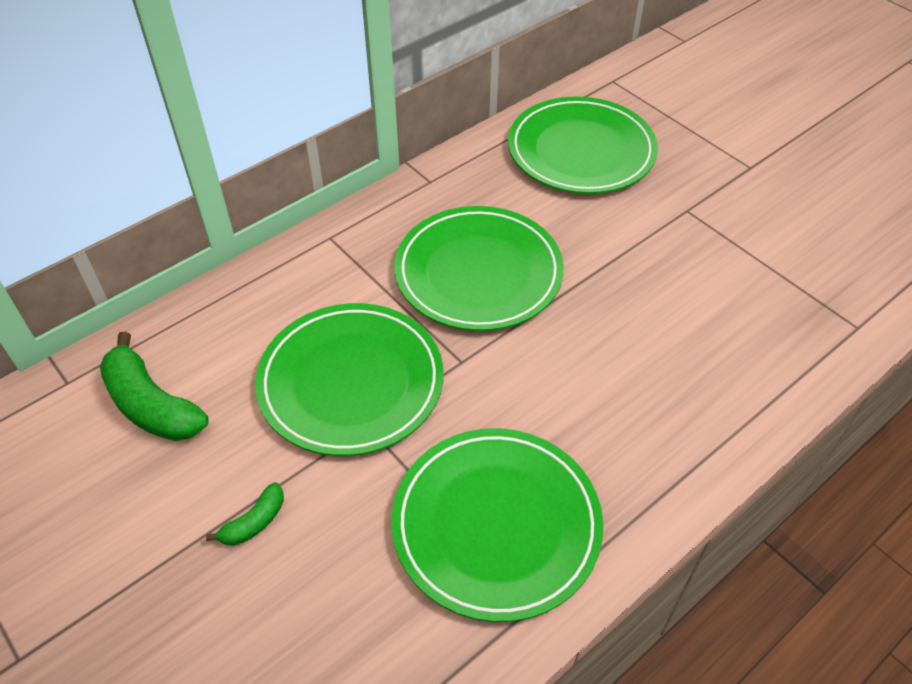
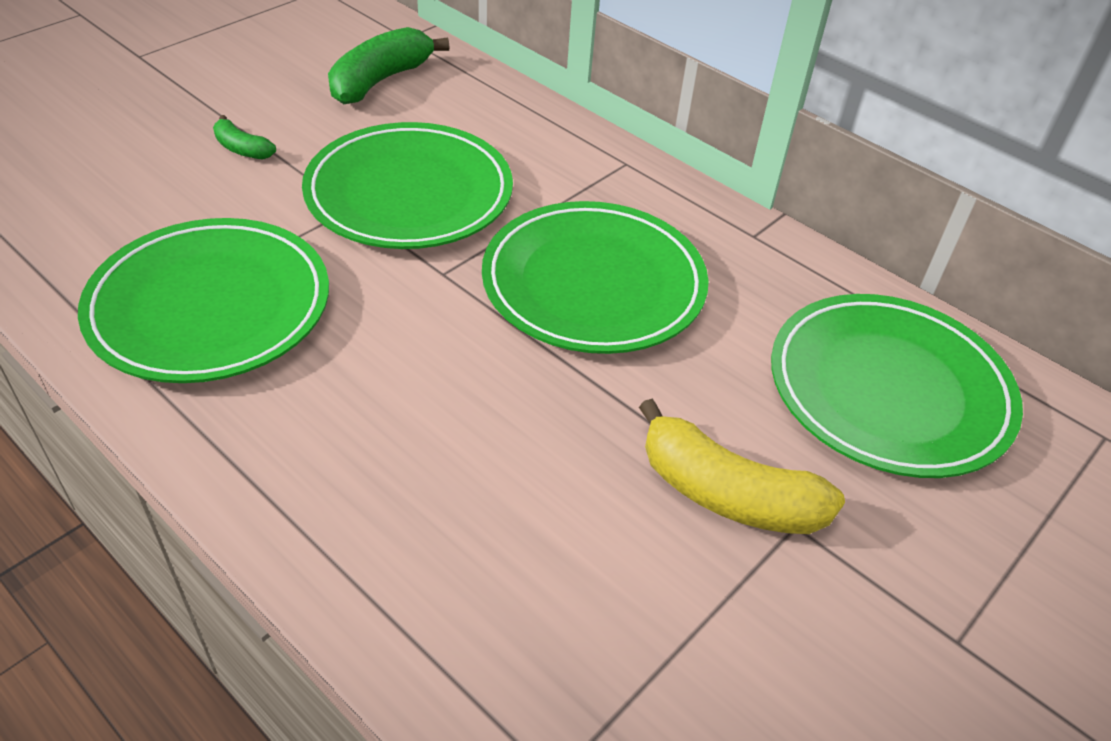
camera: 80 degrees right, 5 degrees down
(667, 234) = (728, 494): none -> yellow banana

